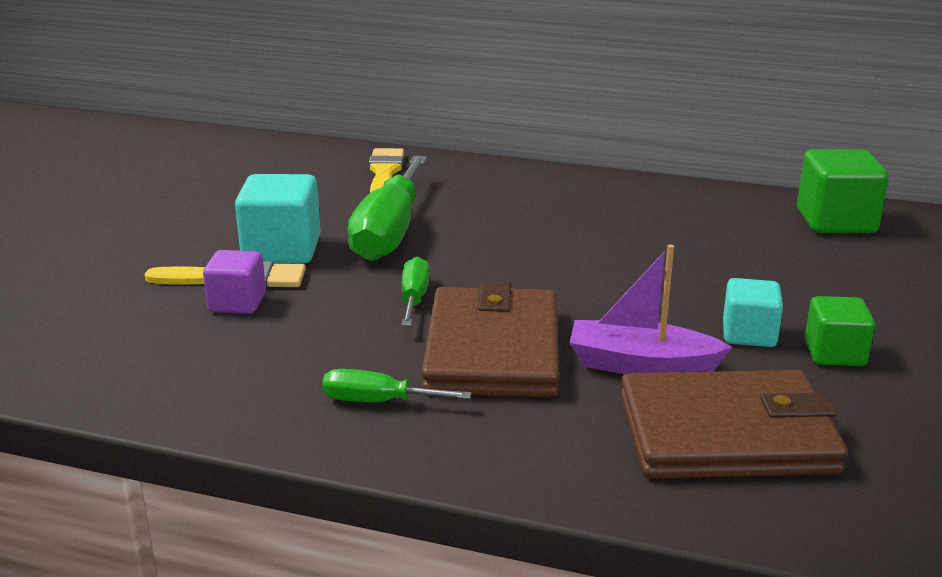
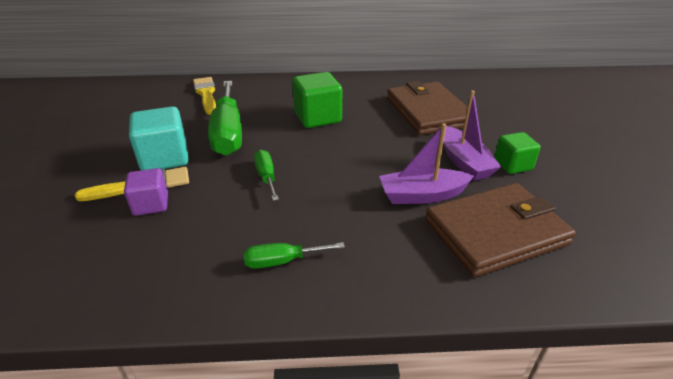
camera: 20 degrees left, 10 degrees up
(493, 350) = (333, 204): brown wallet -> brown wallet (428, 112)
(749, 334) = (464, 162): turquoise cube -> purple boat
(835, 221) = (461, 85): green cube -> green cube (317, 117)

